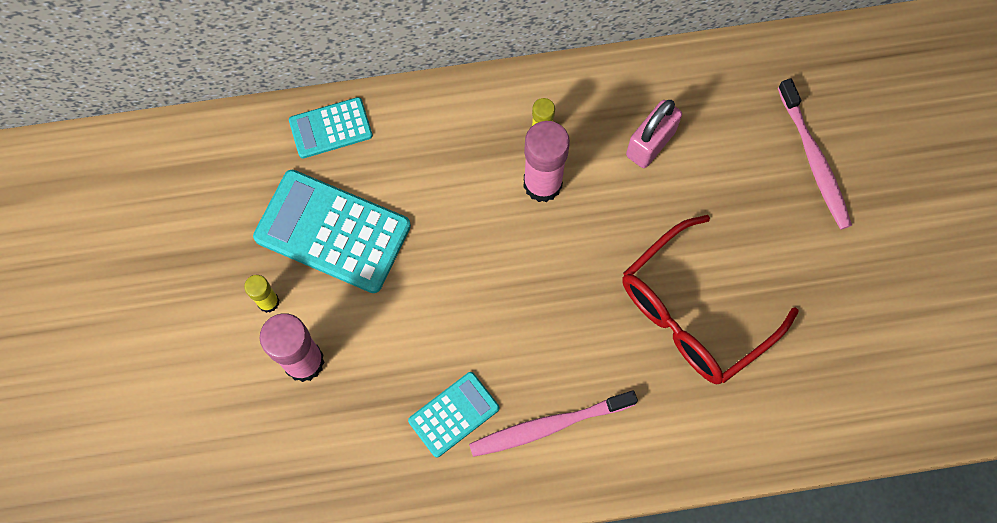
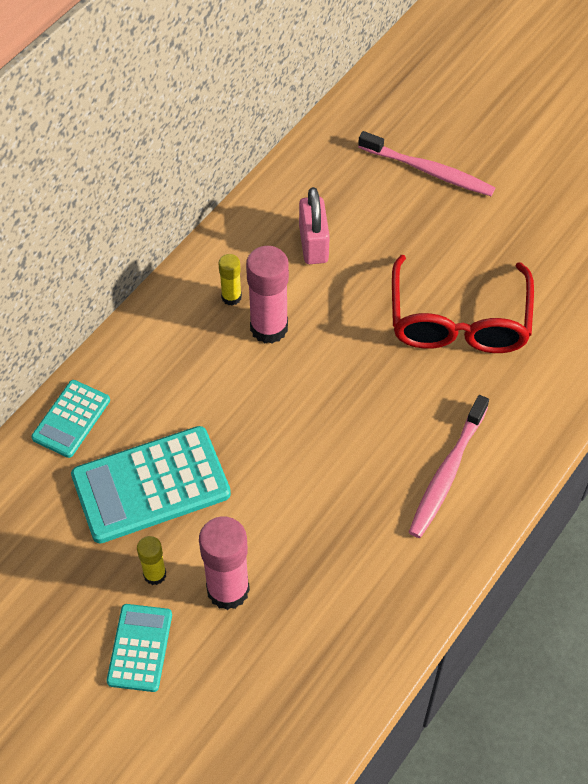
camera: 45 degrees left, 15 degrees down
(454, 414) = (375, 525): turquoise calculator -> turquoise calculator (140, 648)

